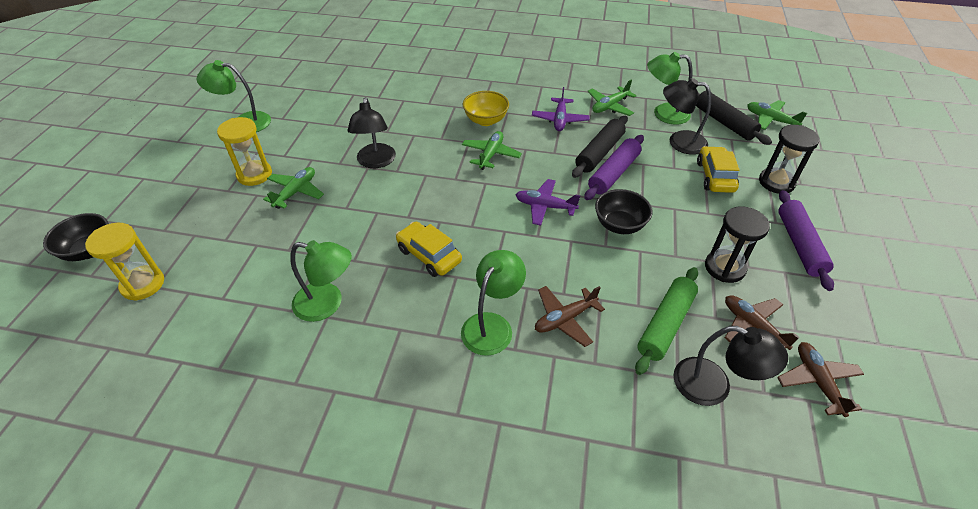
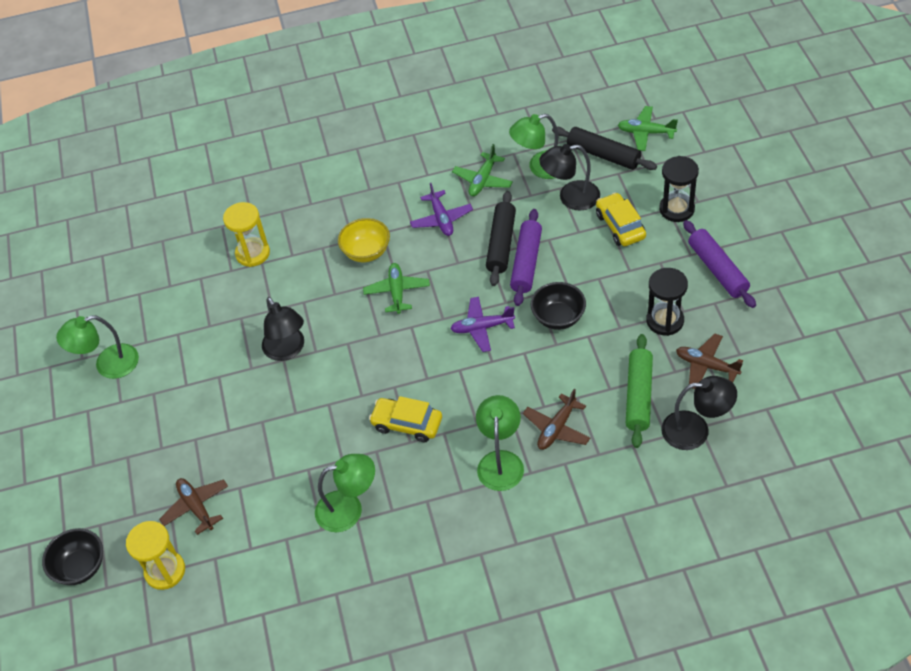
camera: 20 degrees left, 5 degrees up
(254, 174) = (174, 419): yellow hourglass -> yellow hourglass (253, 253)
(296, 192) = (232, 418): green plane -> none
(817, 382) = (768, 390): brown plane -> brown plane (196, 507)

